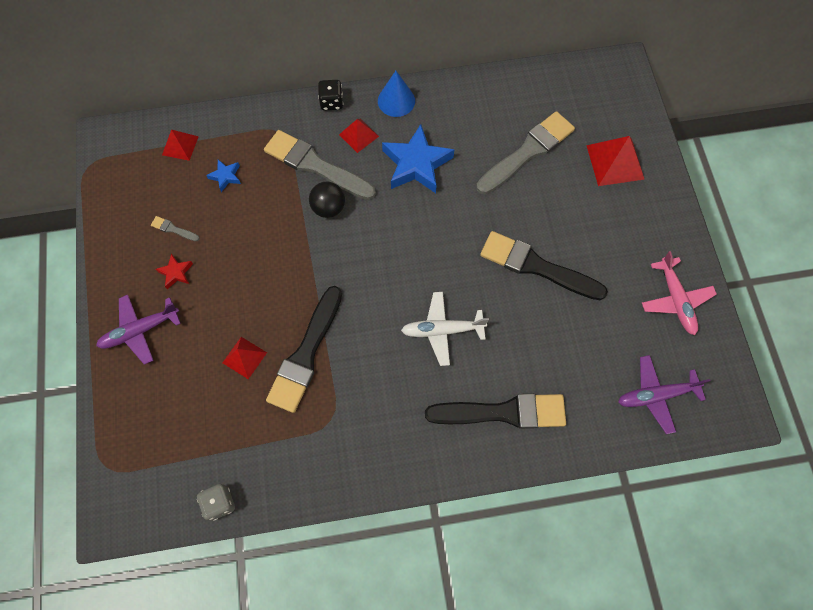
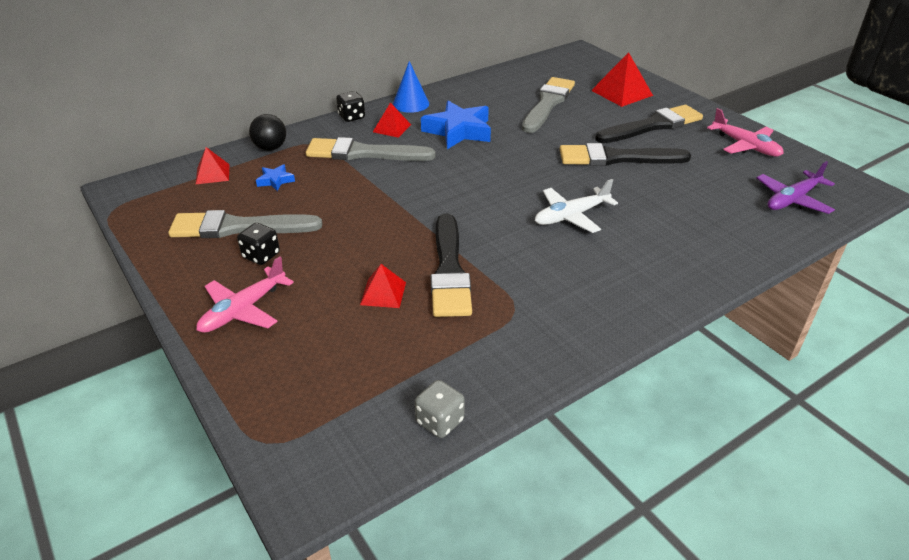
camera: 25 degrees left, 30 degrees down
(140, 330) = (244, 309): purple plane -> pink plane
(173, 229) = (239, 227): grey brush -> grey brush, size x2.46
(176, 273) = (261, 256): red star -> black dice
(328, 208) = (396, 173): black ball -> black ball (270, 148)
(502, 412) = (677, 250): black brush -> black brush (652, 126)

